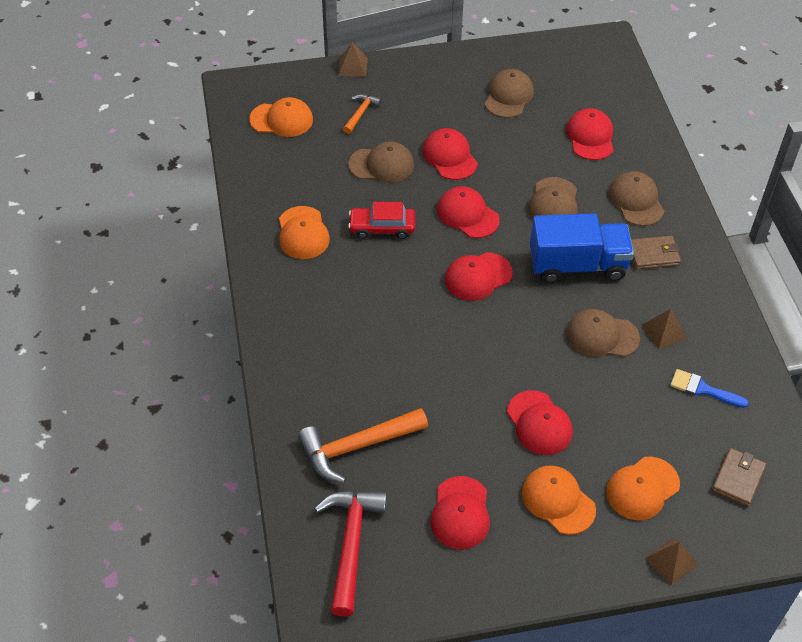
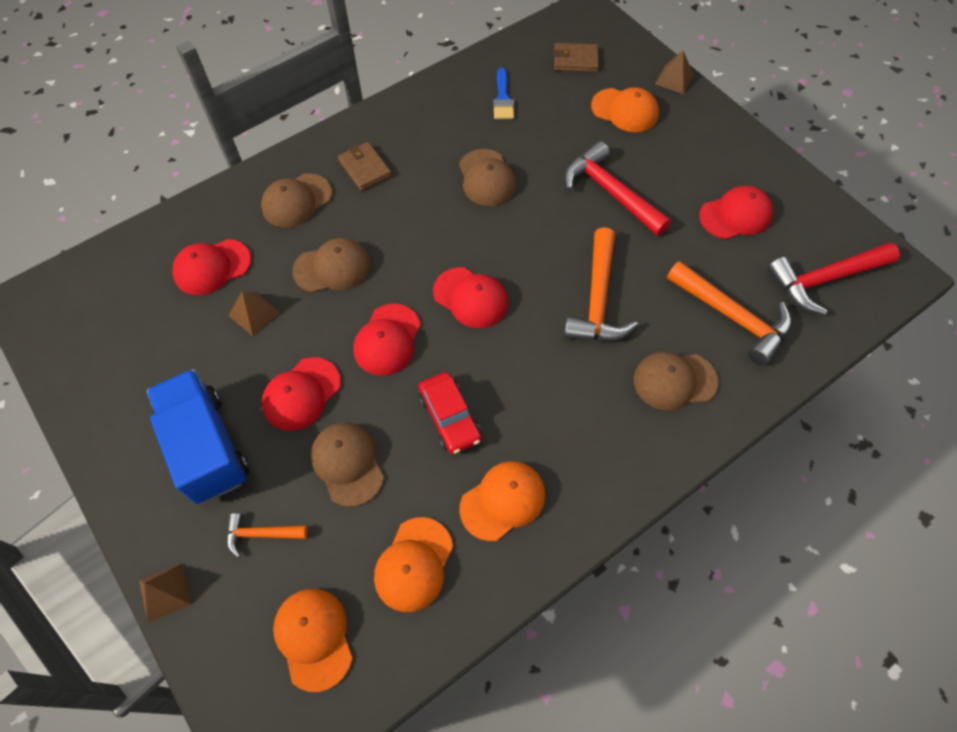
camera: 115 degrees left, 10 degrees up
(429, 359) = (597, 299): none -> orange hammer
(508, 96) = (167, 371): brown cap -> brown cap (674, 381)
(539, 423) = (610, 192): red cap -> red hammer
(558, 501) = (675, 157): orange cap -> orange cap (414, 564)
(577, 265) = (409, 221): blue truck -> blue truck (207, 447)
(664, 331) = (455, 138): brown pyramid -> brown pyramid (254, 313)

